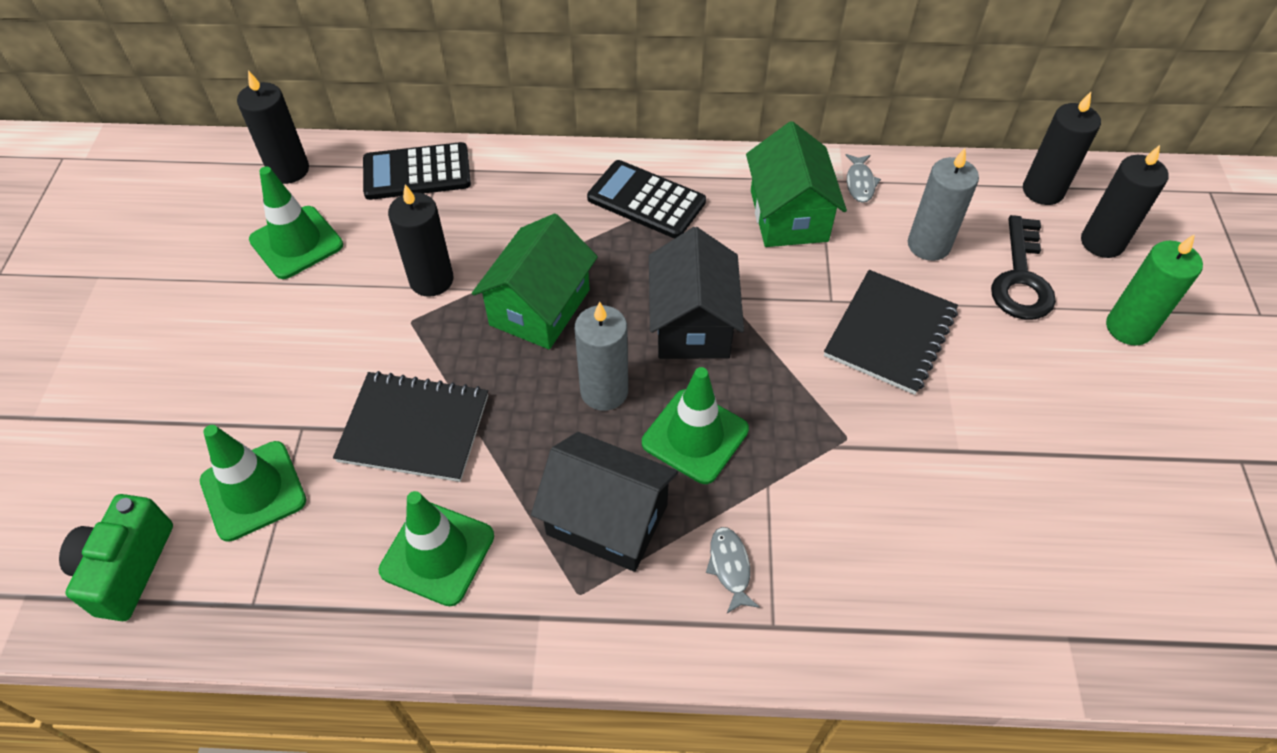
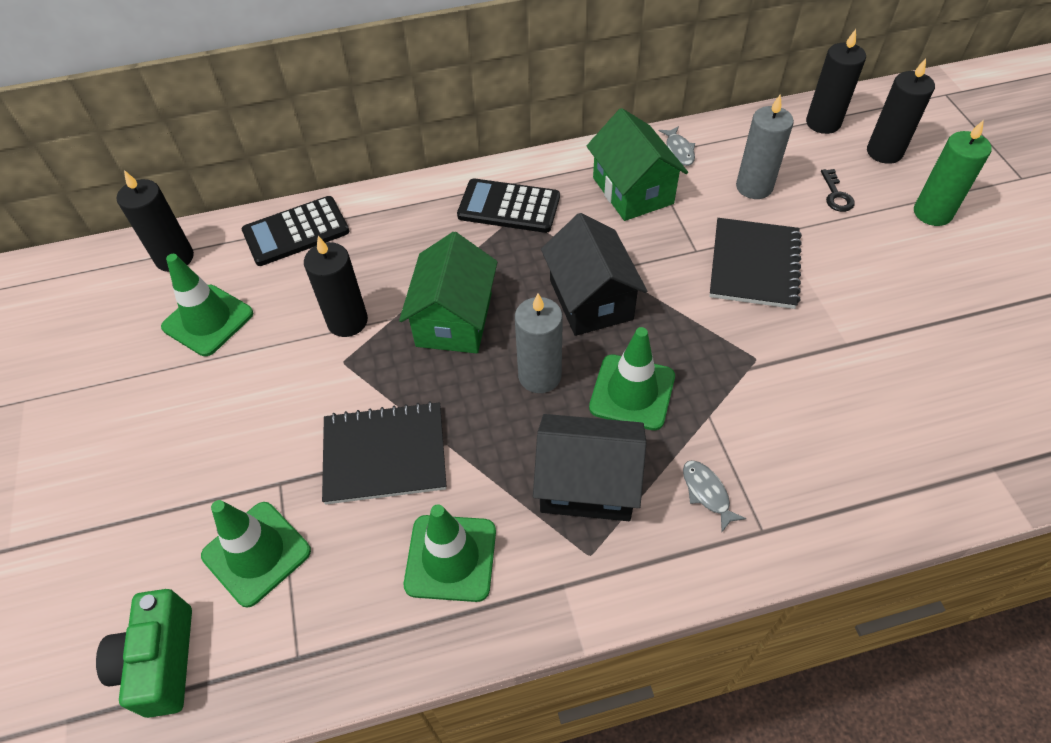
camera: 15 degrees left, 0 degrees up
(1021, 278) = (836, 195): black key -> black key, size x0.53

